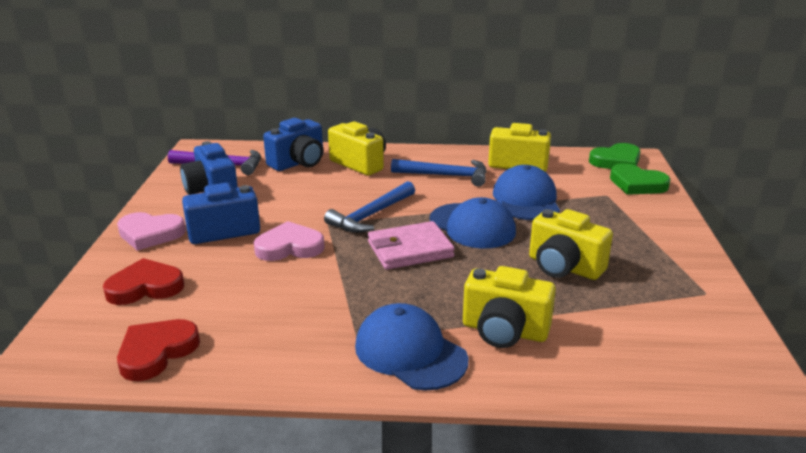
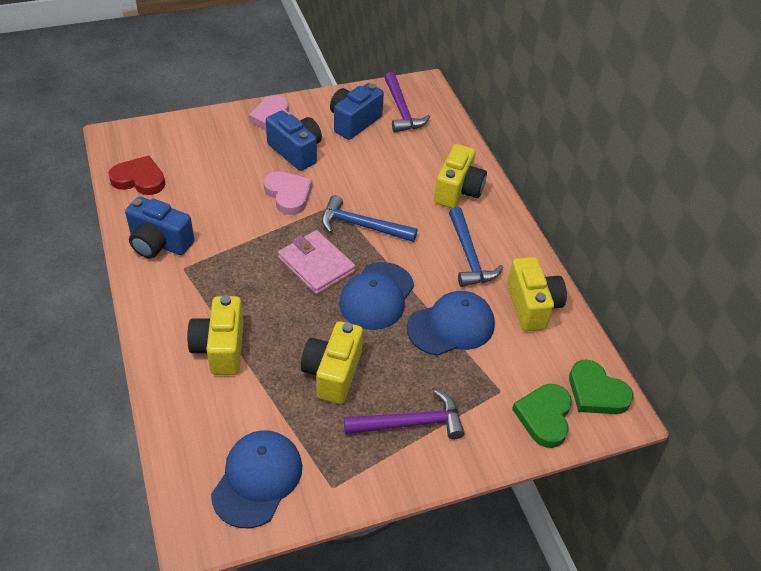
camera: 65 degrees right, 20 degrees up
(145, 287) = (206, 145): red heart -> none
(298, 163) = (434, 152): blue camera -> blue camera (159, 243)
(410, 352) = (176, 300): blue cap -> blue cap (257, 479)
(635, 240) = (410, 423): none -> purple hammer

